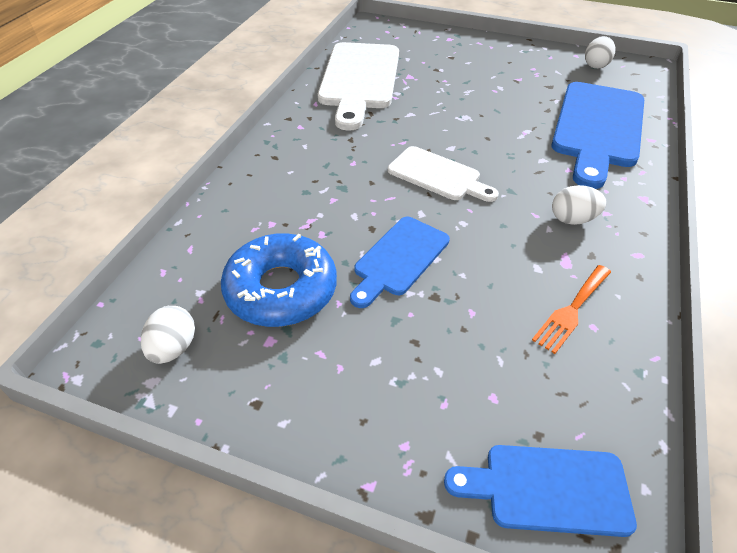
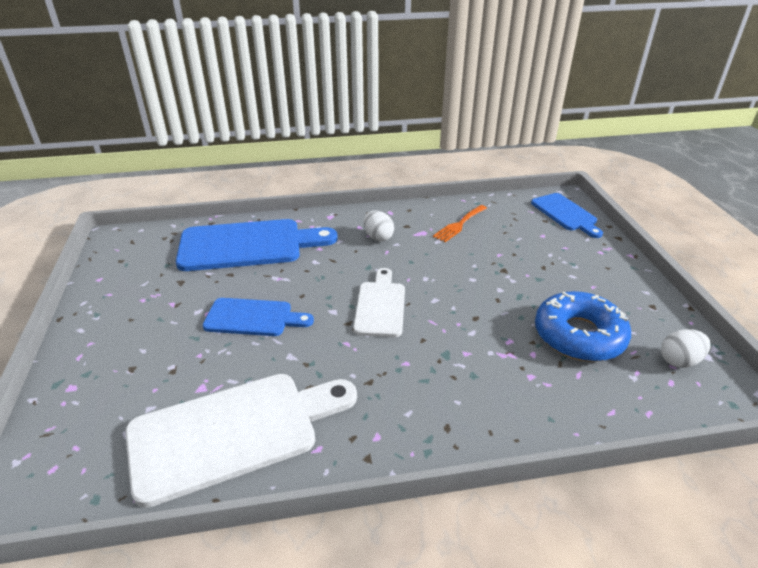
camera: 120 degrees left, 10 degrees down
(399, 259) = (490, 294): blue cutting board -> blue cutting board (253, 318)
(571, 310) = (459, 225): orange fork -> orange fork turned 120 degrees clockwise
(596, 65) = (121, 263): white egg -> none

